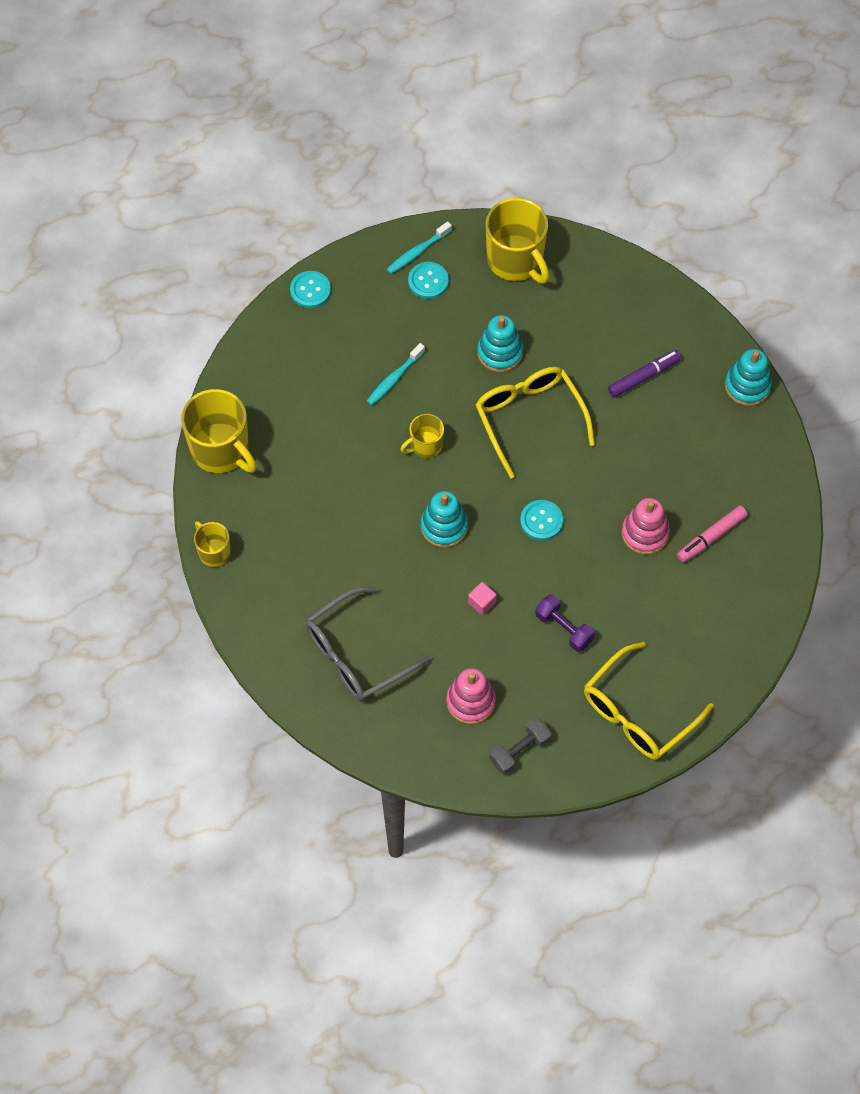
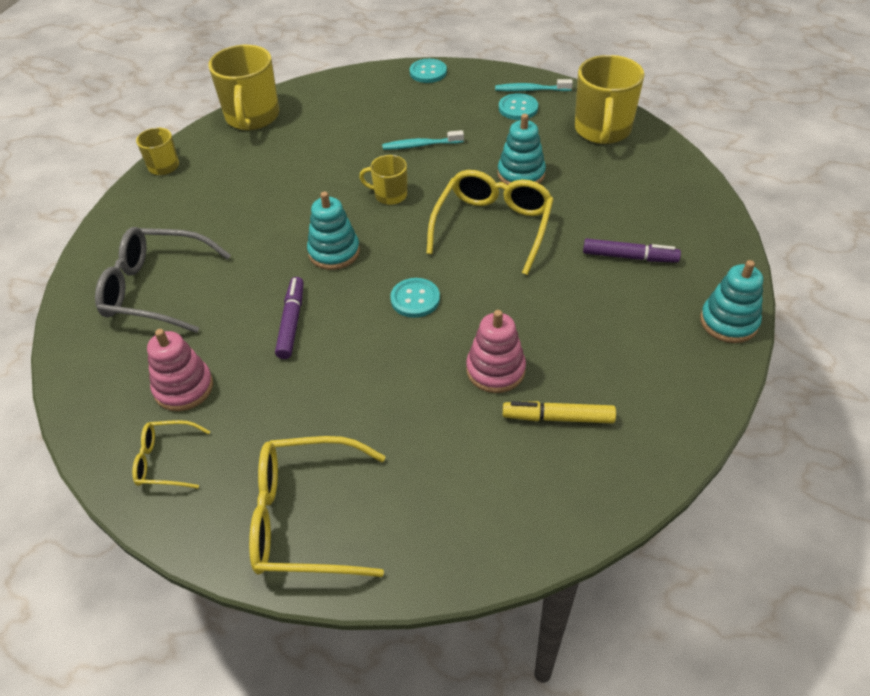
camera: 45 degrees right, 15 degrees down
(482, 602) = (292, 322): pink cube -> purple marker
(520, 750) = (165, 460): grey dumbbell -> yellow glasses
(564, 628) = (331, 391): purple dumbbell -> none
(711, 537) = (558, 417): pink marker -> yellow marker

